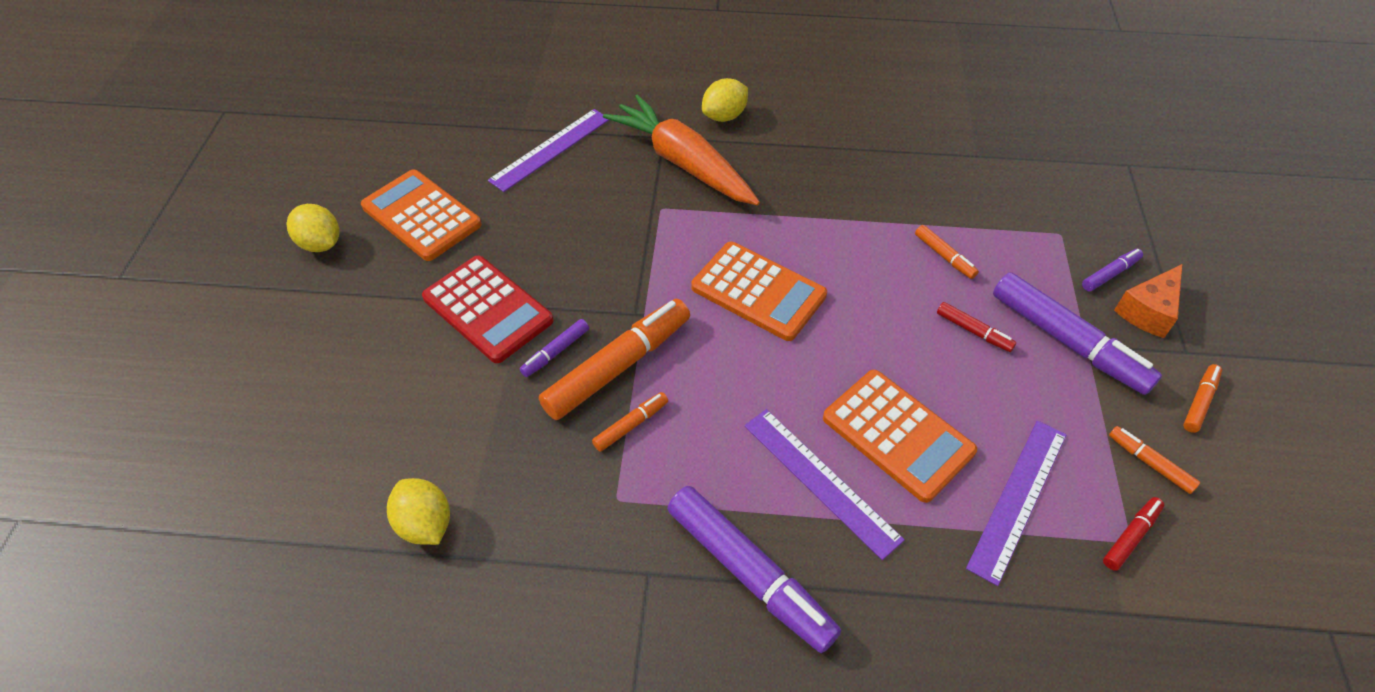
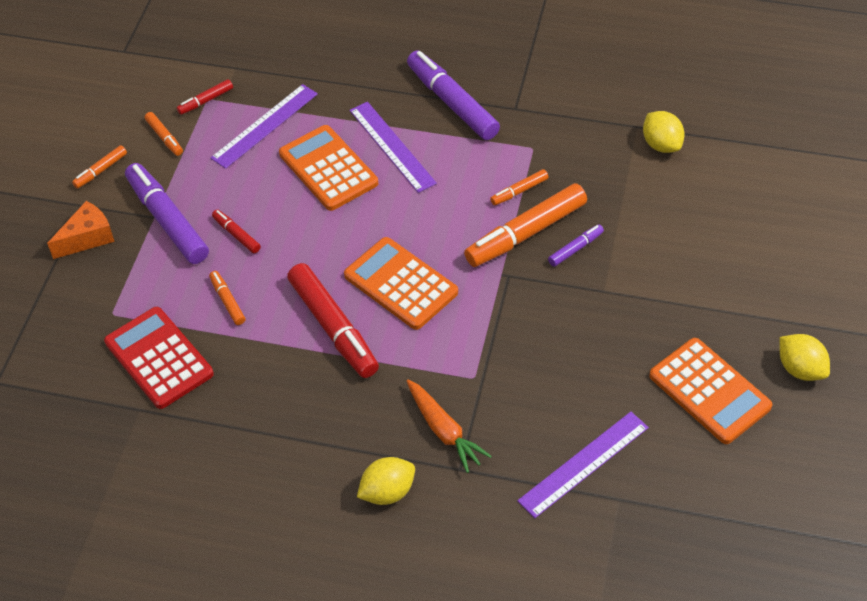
camera: 170 degrees left, 0 degrees up
(488, 309) = (634, 290): red calculator -> red calculator (159, 358)
(683, 163) = (444, 430): orange carrot -> orange carrot, size x0.60
(818, 240) = (333, 328): none -> red marker
(1110, 274) = (95, 271): purple marker -> none

